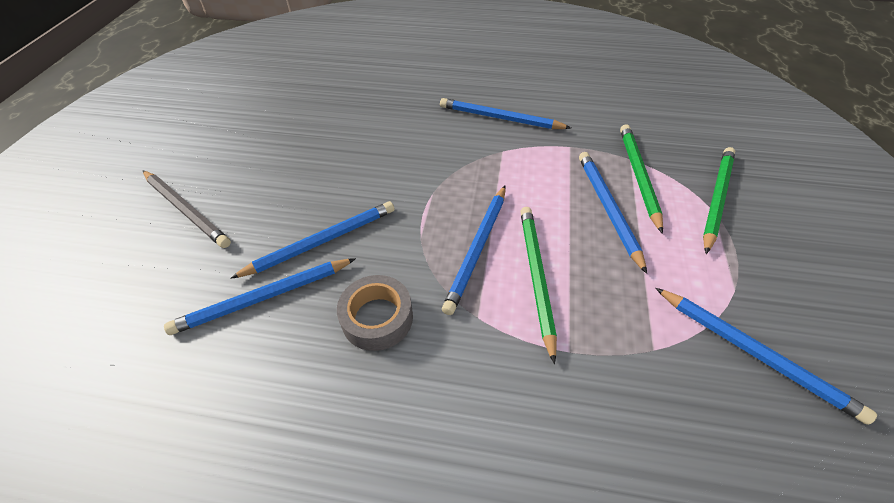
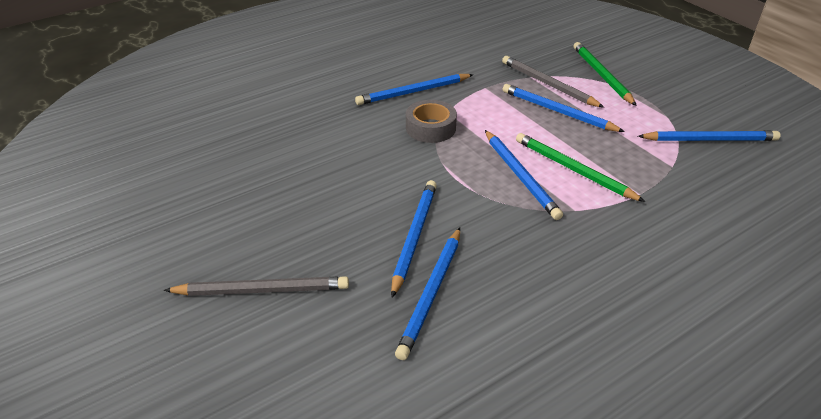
camera: 45 degrees left, 10 degrees down
(377, 318) = (522, 250): grey tape -> grey tape (430, 128)
(638, 176) = (548, 84): green pencil -> grey pencil

